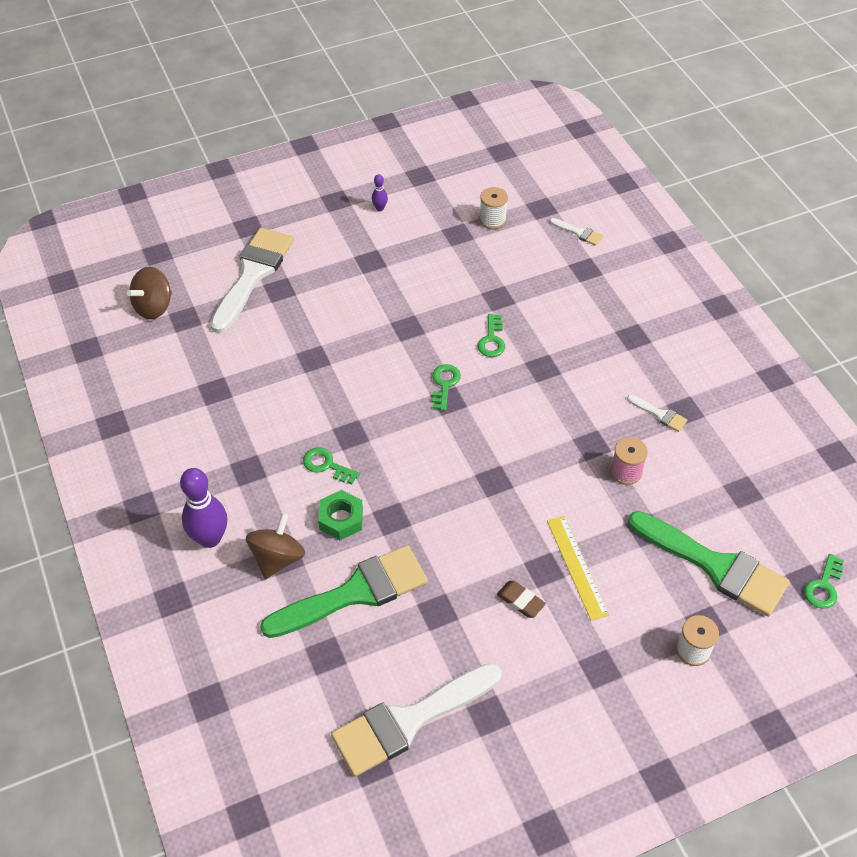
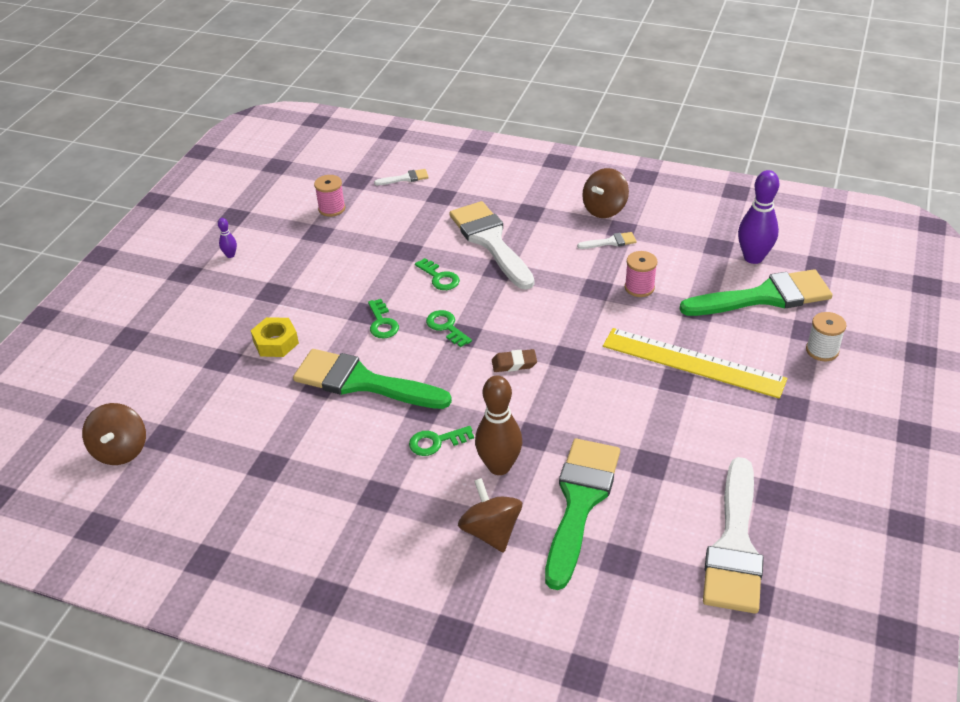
camera: 45 degrees left, 10 degrees down
(210, 538) = (417, 565): purple bowling pin -> purple bowling pin (753, 258)
(253, 274) = (183, 366): white brush -> white brush (490, 241)
(325, 303) = (276, 342): none -> yellow nut
(338, 380) = (362, 382): none -> green brush
(341, 519) = (499, 466): green nut -> brown bowling pin
(492, 220) = (332, 208): white spool -> pink spool
(520, 601) = (690, 411): brown eraser -> brown eraser (514, 363)
(576, 567) = (692, 363): yellow ruler -> yellow ruler, size x1.59
(696, 381) = (604, 209): none -> brown spinning top
(823, 586) = (831, 261): green key -> green key (382, 323)

